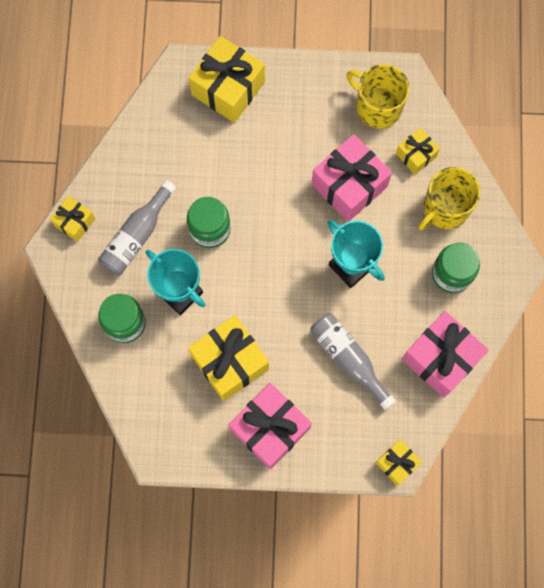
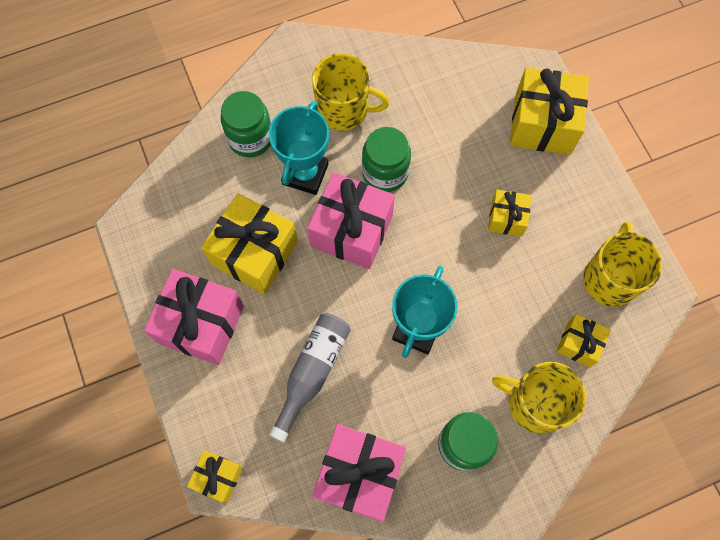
camera: 65 degrees right, 5 degrees down
(75, 222) = (330, 50): yellow gift -> yellow gift (506, 218)
(136, 236) = (344, 109): grey bottle -> yellow mug
(349, 185) = (505, 288): pink gift -> pink gift (351, 231)

